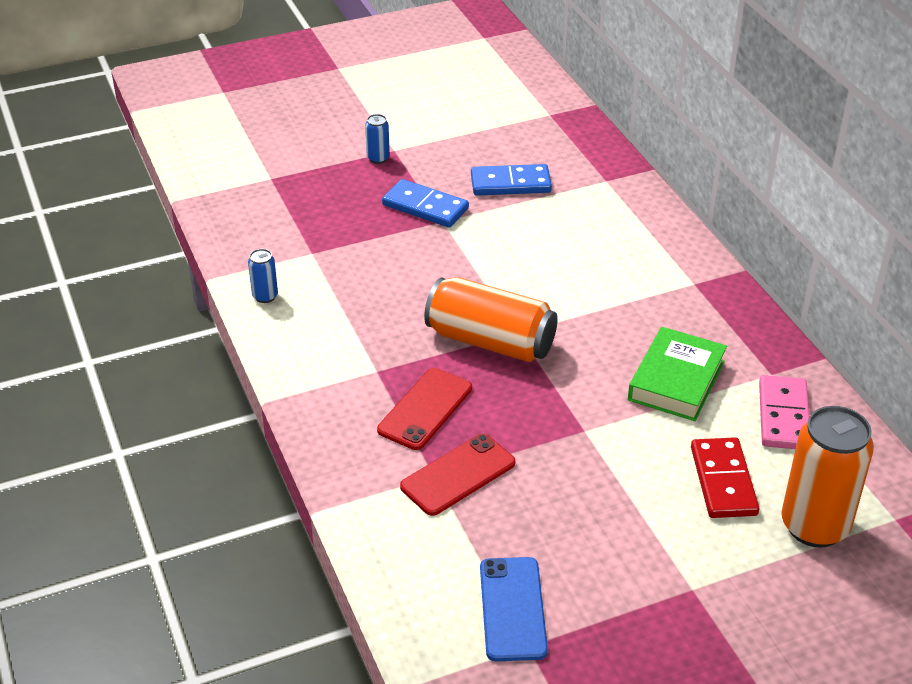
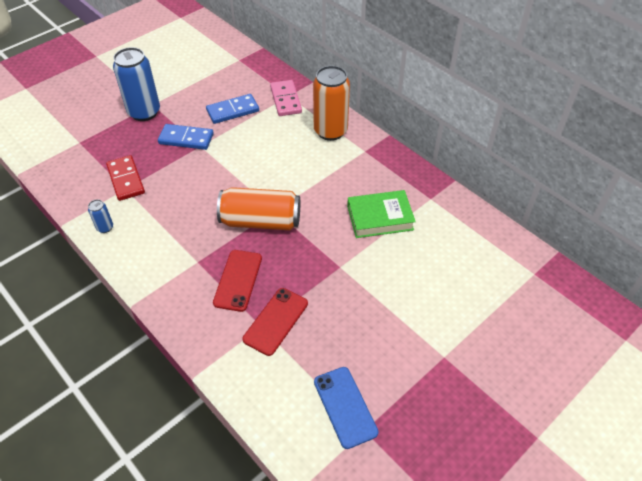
camera: 20 degrees left, 10 degrees up
(378, 158) = (144, 112): blue can -> blue can, size x2.26
(676, 381) = (380, 218): green book -> green book turned 75 degrees clockwise
(723, 481) = (432, 277): red domino -> red domino (125, 180)
(784, 416) = (448, 224): pink domino -> pink domino (286, 100)
(814, 526) = (494, 292): orange can -> orange can (330, 131)

